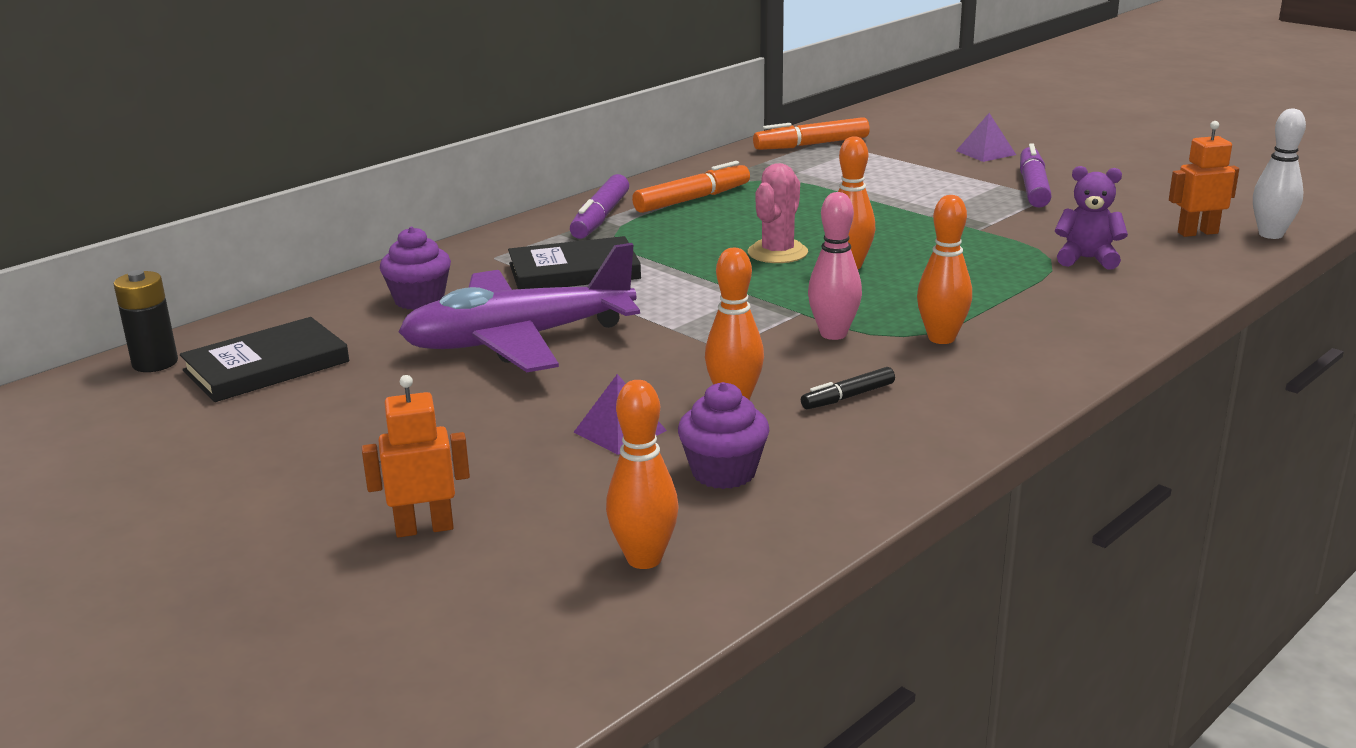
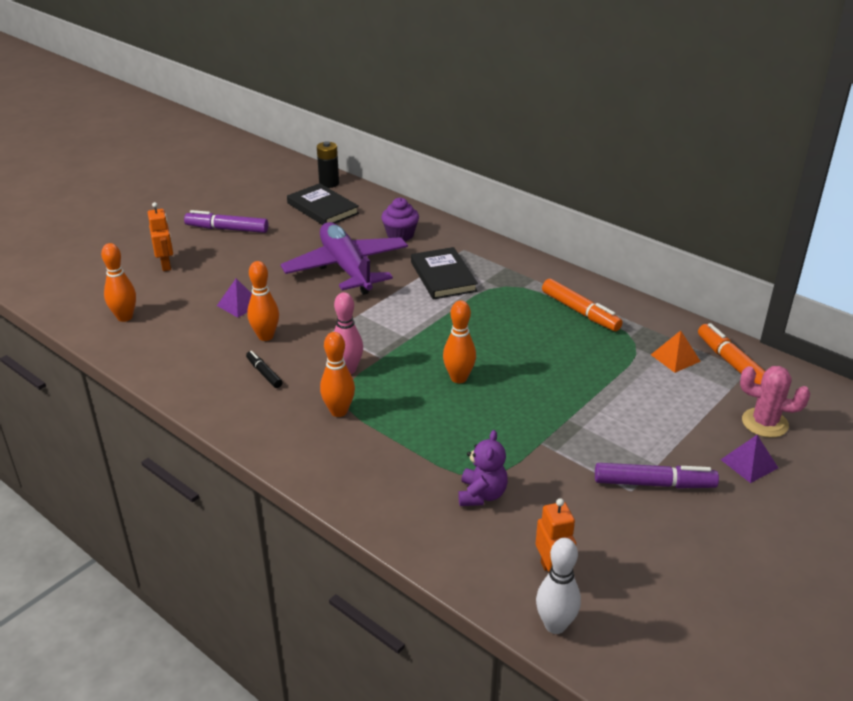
camera: 85 degrees right, 10 degrees up
(600, 218) = (536, 279): purple marker -> purple marker (227, 229)
(723, 472) = (192, 335): purple cupcake -> none
(777, 252) = (480, 348): pink cactus -> pink cactus (764, 423)
(799, 165) = (675, 358): none -> orange pyramid

